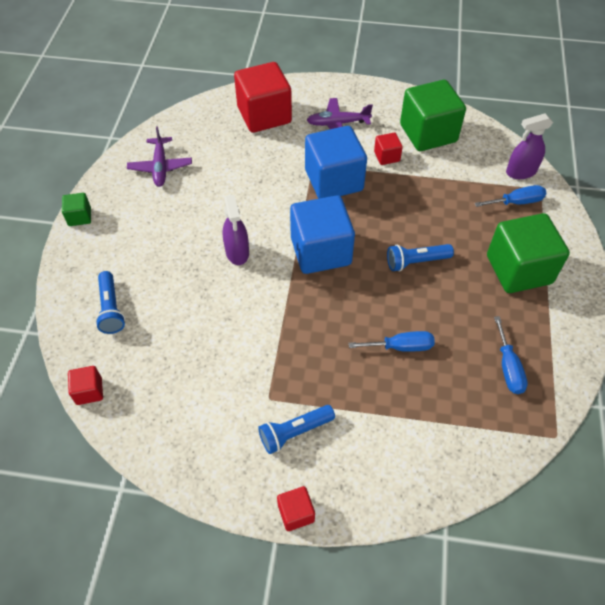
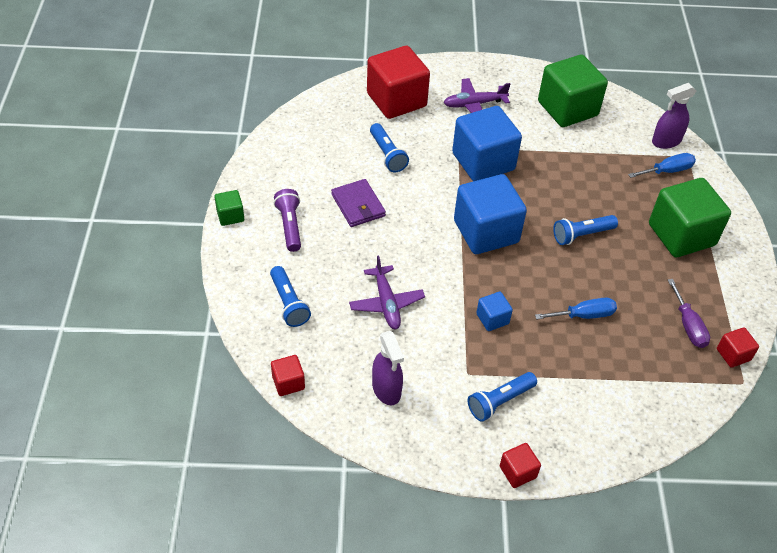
camera: 10 degrees left, 5 degrees down
(132, 231) = (290, 226): none -> purple flashlight
(160, 167) = (301, 160): purple plane -> purple plane (386, 303)
(202, 215) = (358, 205): none -> purple wallet
(237, 252) = (403, 239): purple spray bottle -> purple spray bottle (386, 389)
(243, 167) = (387, 154): none -> blue flashlight
(307, 342) = (492, 319): none -> blue cube
(386, 156) = (531, 134): red cube -> red cube (733, 354)
(508, 367) = (688, 325): blue screwdriver -> purple screwdriver

